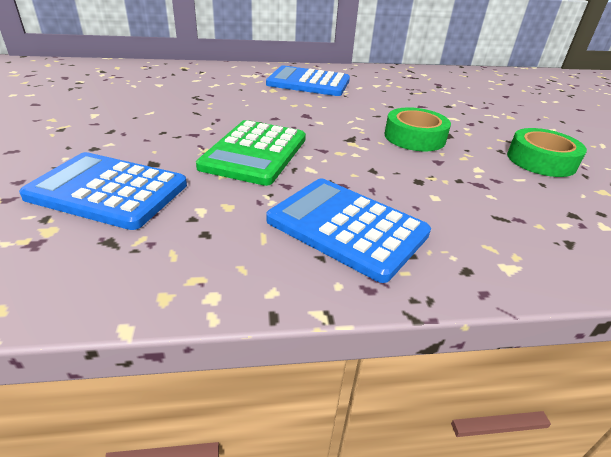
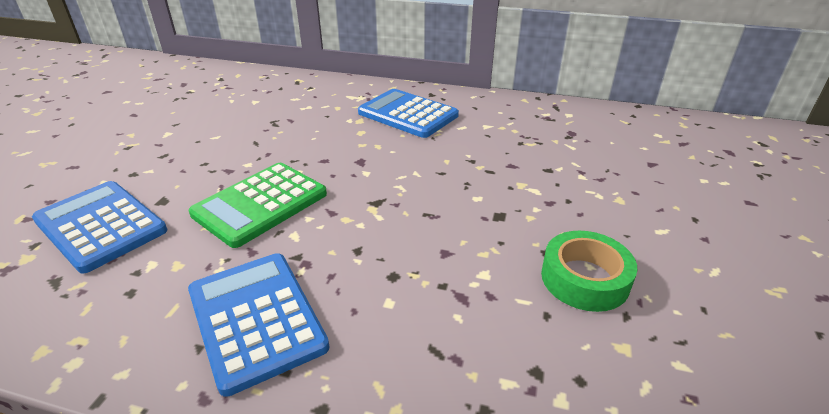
camera: 25 degrees right, 0 degrees up
(414, 137) = (452, 212): green tape -> none

